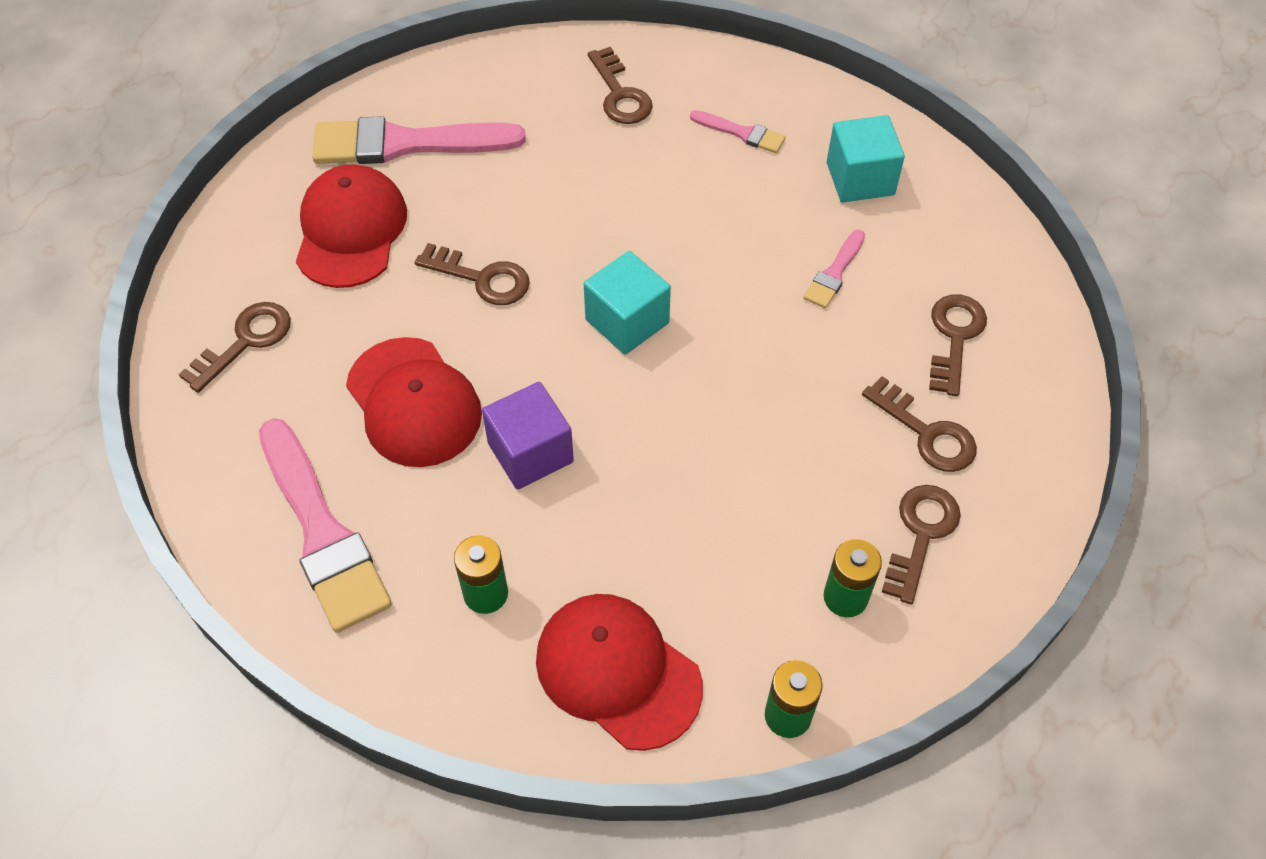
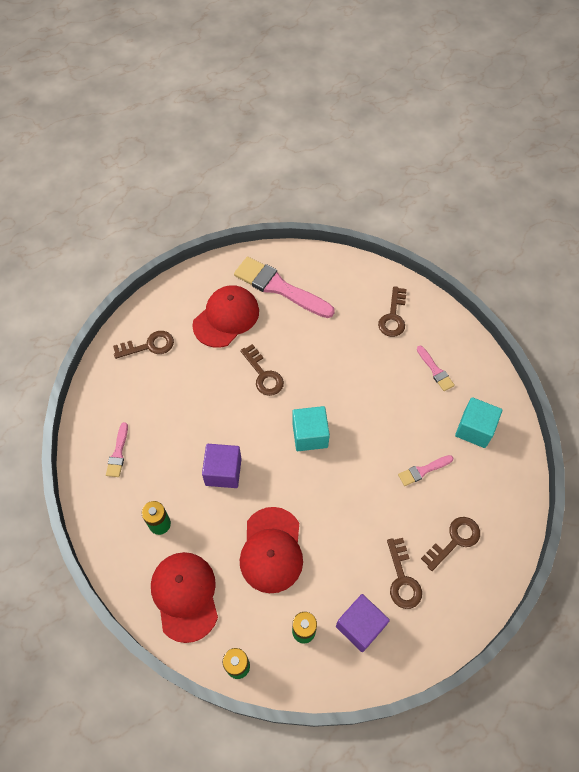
camera: 35 degrees right, 5 degrees up
(322, 532) = (118, 453): pink brush -> pink brush, size x0.48
(413, 402) = (193, 417): red cap -> red cap (271, 550)
(921, 535) = (360, 626): brown key -> purple cube

